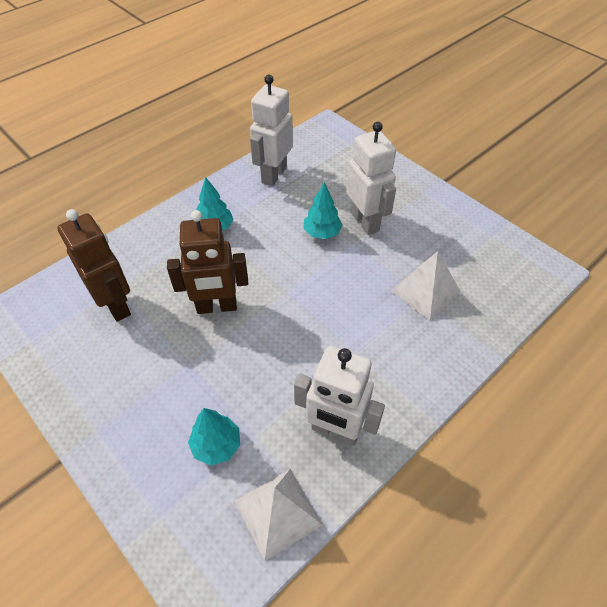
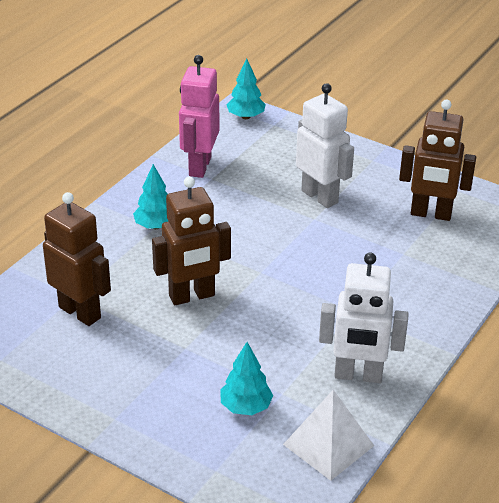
camera: 15 degrees left, 15 degrees down
(273, 175) = (199, 166): white robot -> pink robot
(322, 233) = (277, 213): turquoise tree -> turquoise tree (246, 117)
(425, 291) = (405, 248): white pyramid -> none
(460, 257) = (431, 214): none -> brown robot

